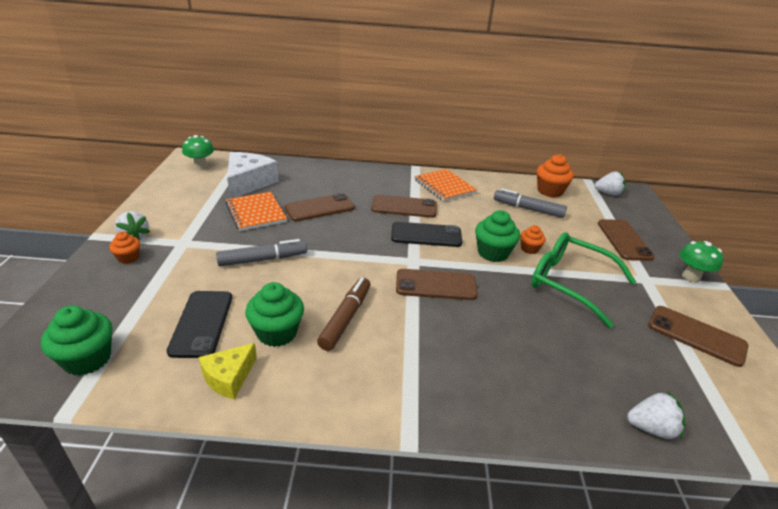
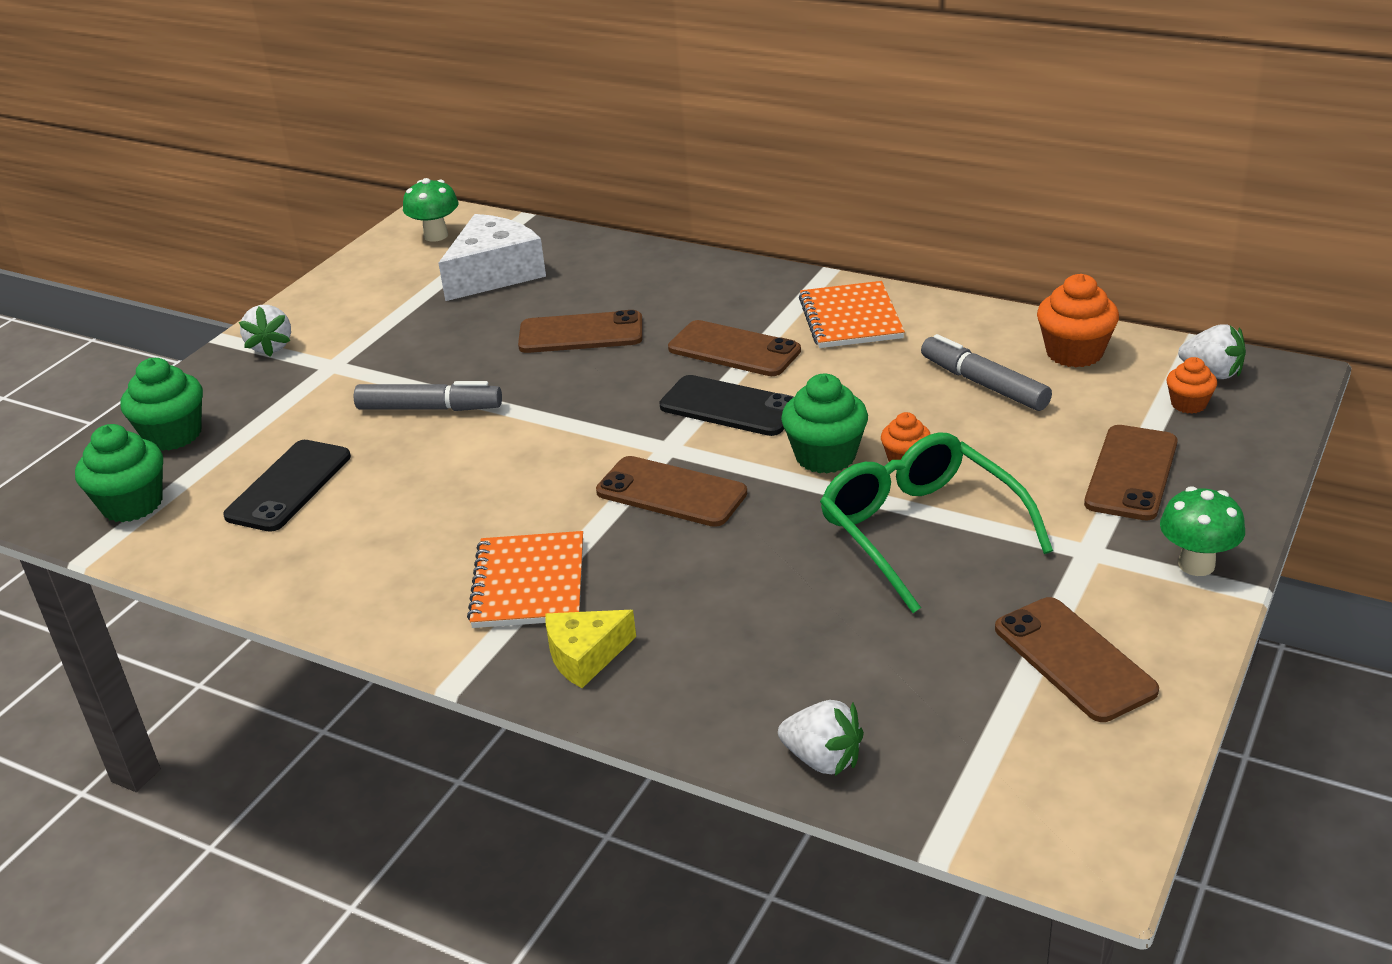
camera: 30 degrees right, 0 degrees up
(128, 258) = (247, 378): orange cupcake -> orange cupcake (1188, 404)
(229, 377) = (281, 560): yellow cheese -> yellow cheese (585, 656)
(256, 212) = (470, 329): orange notebook -> orange notebook (529, 583)
(277, 332) = (378, 517): green cupcake -> green cupcake (173, 435)
(346, 318) = (488, 516): brown marker -> none

